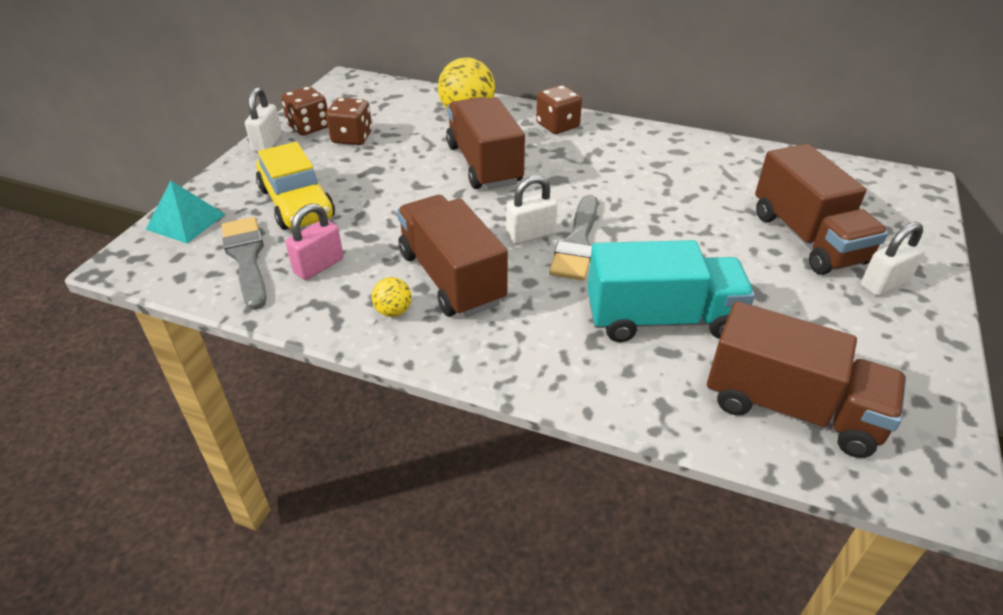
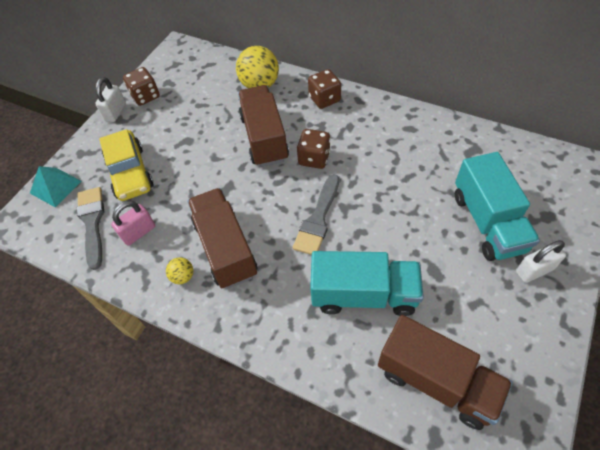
camera: 10 degrees right, 15 degrees up
(352, 138) = (174, 108): brown dice -> brown dice (314, 158)
(530, 235) = (286, 210): white padlock -> none
(807, 238) = (487, 222): brown truck -> turquoise truck

